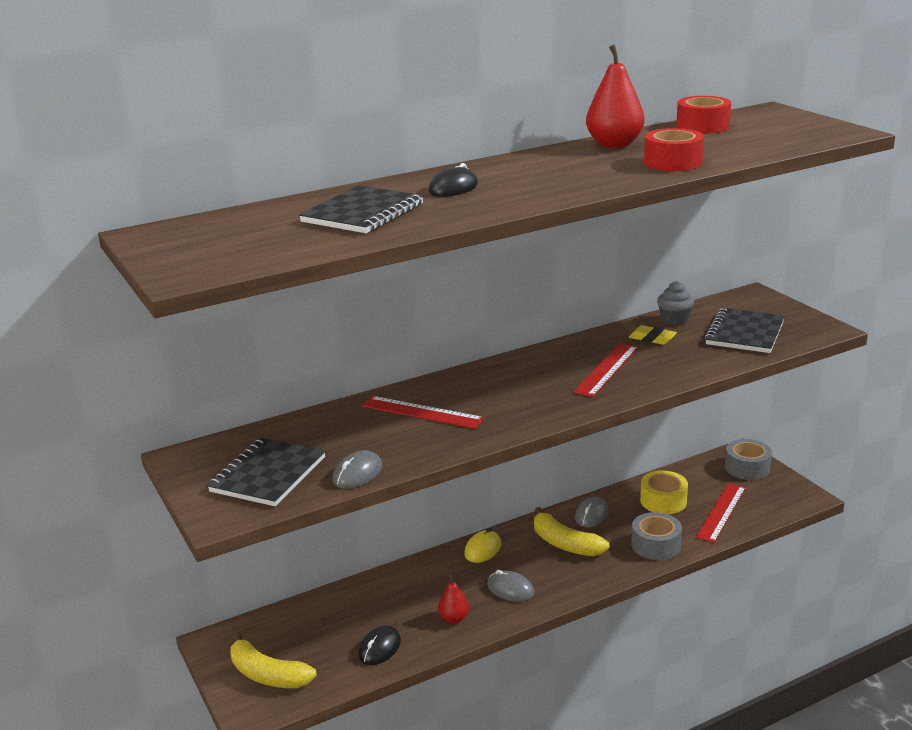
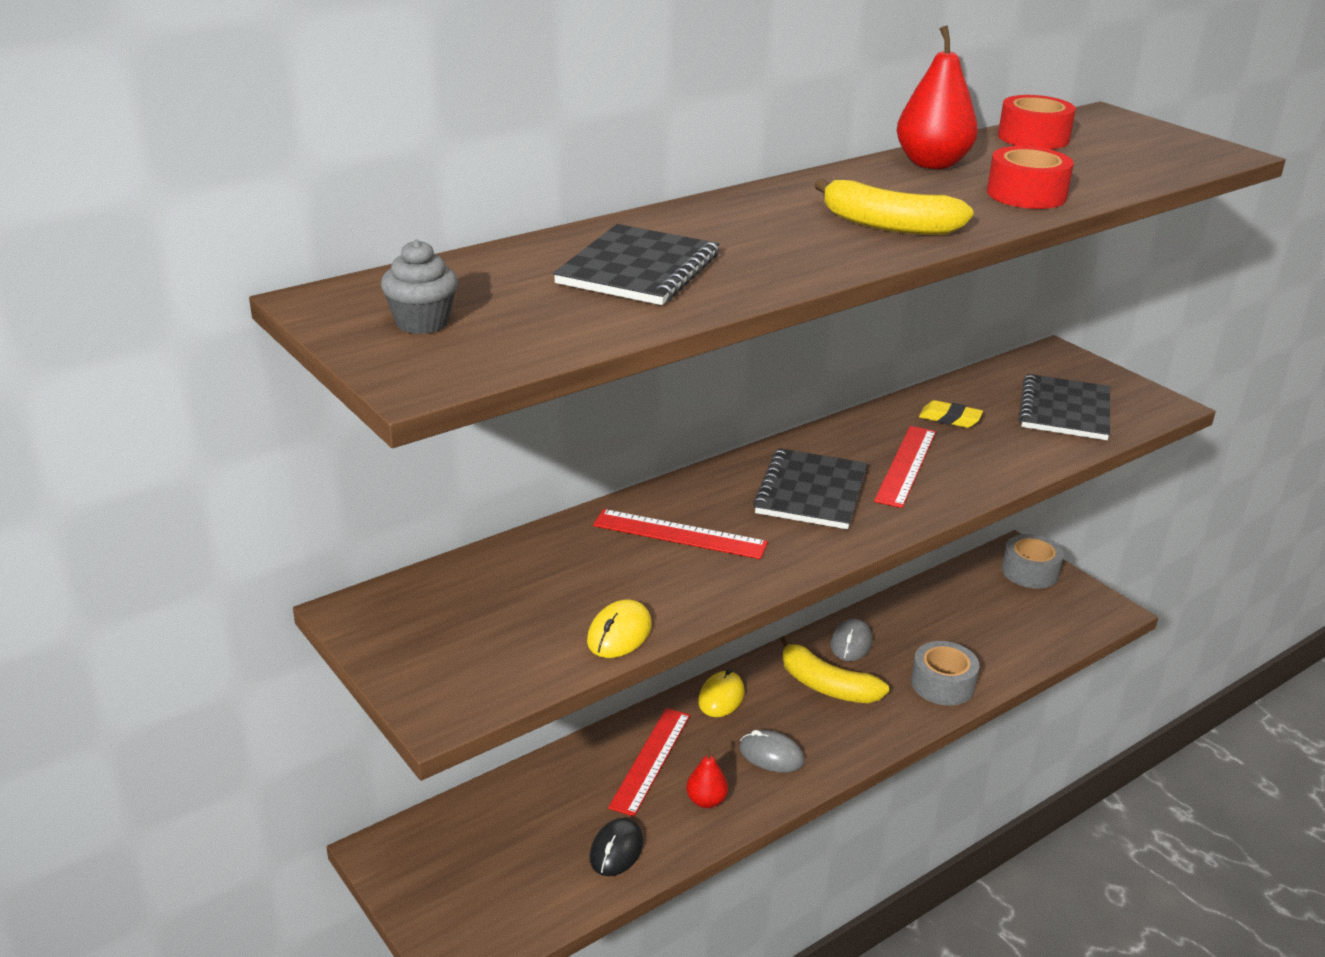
camera: 10 degrees left, 5 degrees up
(267, 675) = (470, 898): yellow banana -> yellow banana (888, 225)
(268, 475) = (492, 638): black notebook -> black notebook (811, 492)
(357, 474) = (619, 634): grey mouse -> yellow mouse
(453, 188) = (747, 229): black mouse -> none
(663, 501) = (937, 621): yellow tape -> none
(674, 320) = (969, 391): grey cupcake -> grey cupcake (422, 323)
(721, 512) = (1013, 635): red ruler -> red ruler (651, 760)

